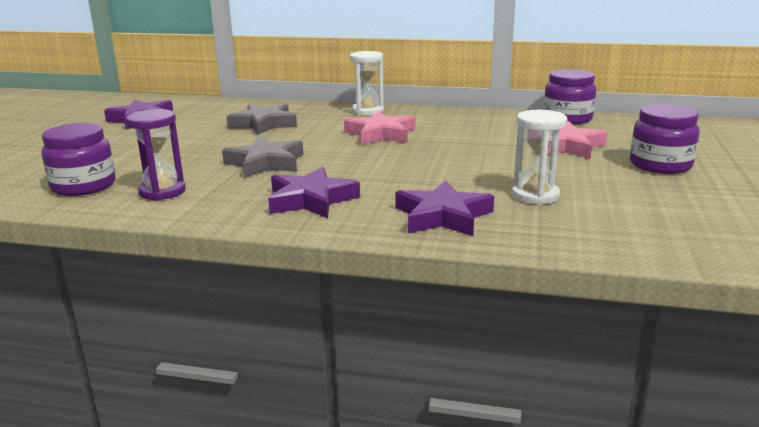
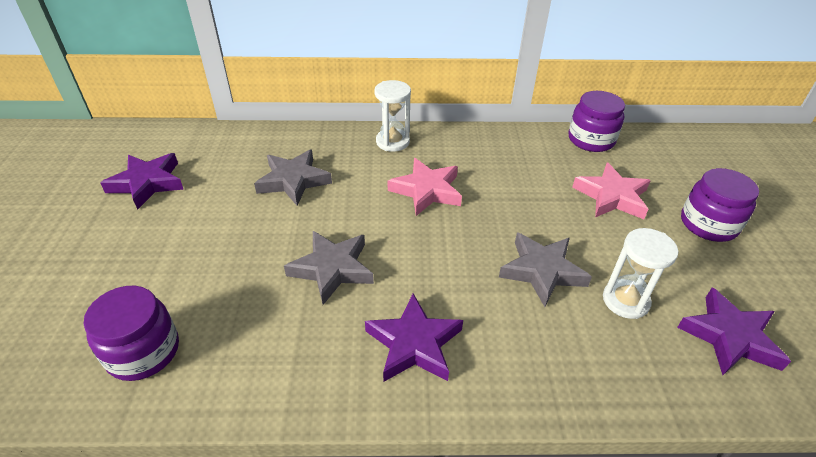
camera: 15 degrees left, 20 degrees up
(162, 191) = (243, 351): purple hourglass -> none
(443, 216) = (558, 357): purple star -> purple star (730, 337)
(461, 176) = (542, 271): none -> grey star

